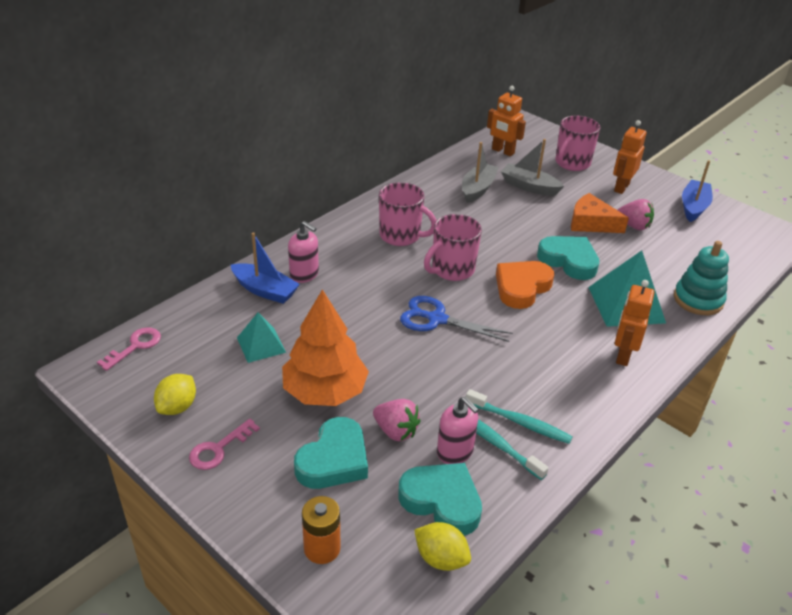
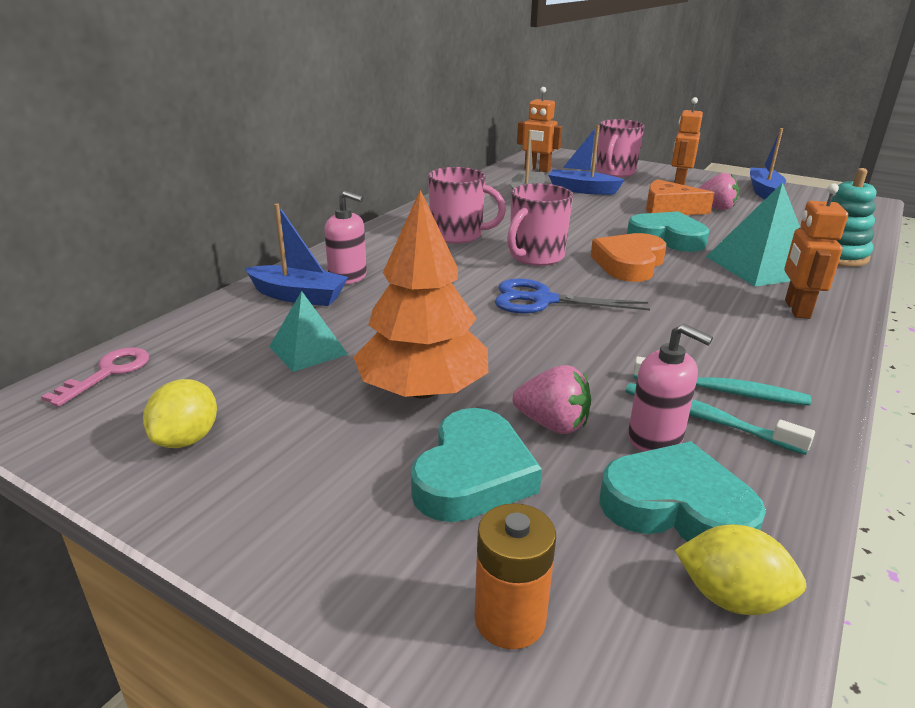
camera: 10 degrees left, 10 degrees down
(219, 449) = (270, 487): pink key -> none
(529, 186) = (582, 190): grey boat -> blue boat

